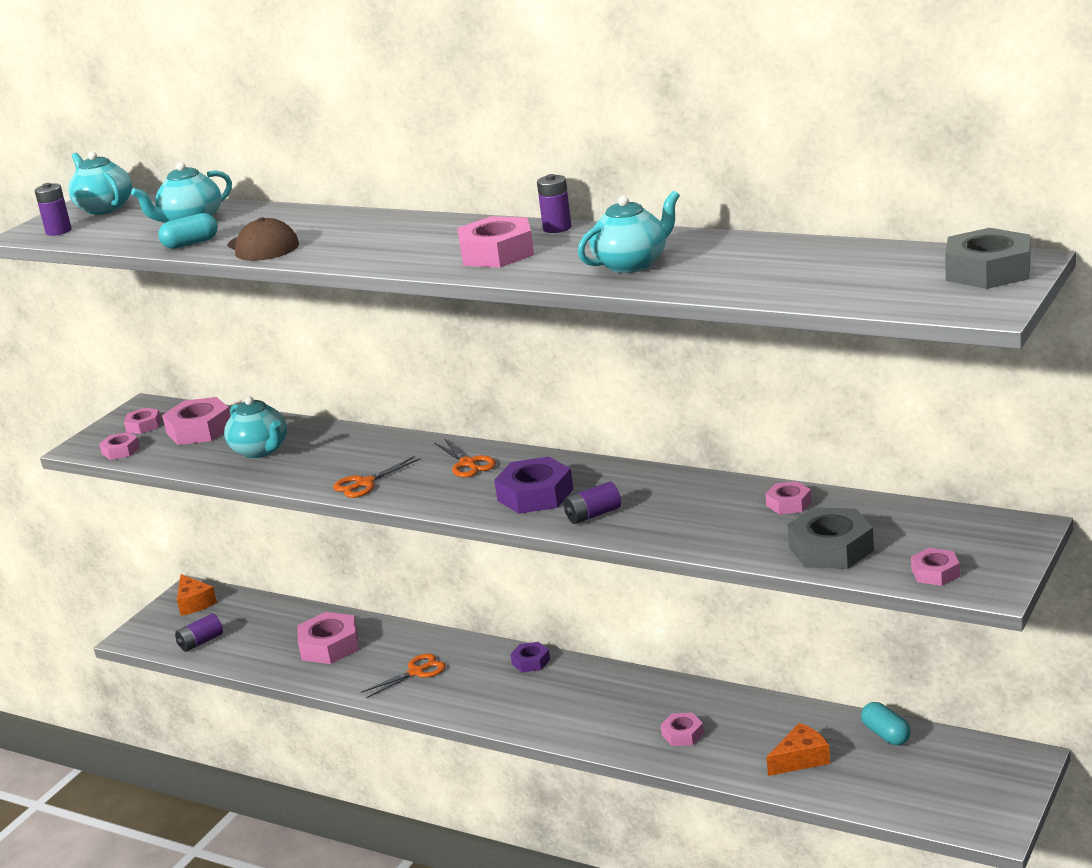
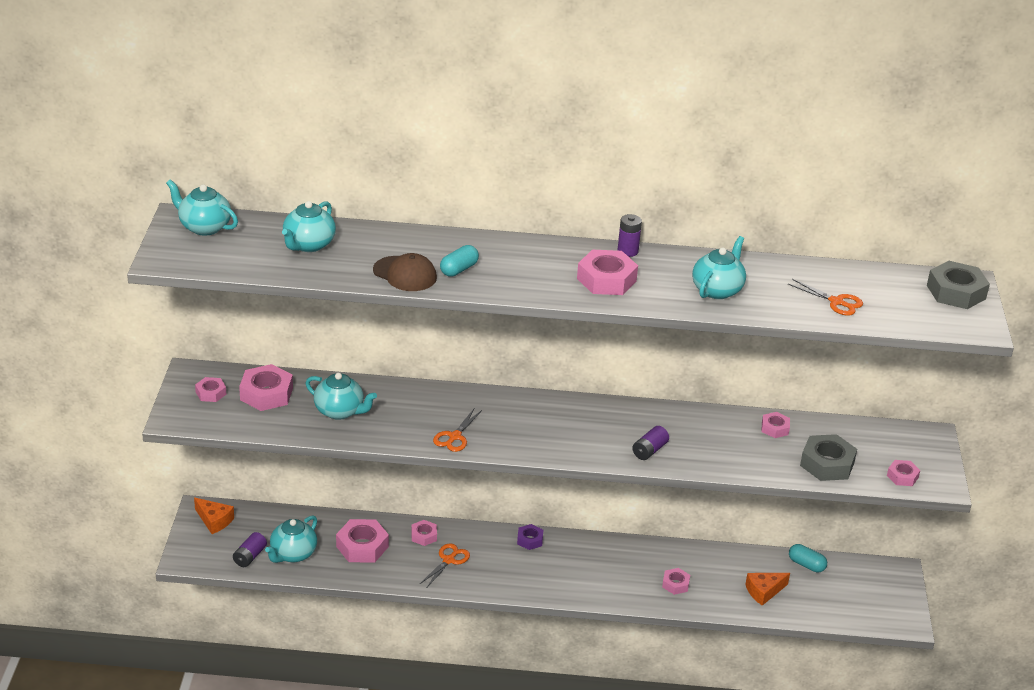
camera: 30 degrees left, 10 degrees up
(58, 231) = (192, 257): purple battery -> none
(121, 451) = (214, 421): pink nut -> pink nut (424, 536)
(190, 243) = (336, 272): turquoise capsule -> turquoise capsule (459, 269)
(248, 645) = (293, 554): none -> turquoise teapot
(468, 464) = (521, 411): orange scissors -> orange scissors (836, 302)
(535, 495) = (594, 436): purple nut -> none
(801, 759) = (764, 591): orange cheese -> orange cheese turned 150 degrees counterclockwise

